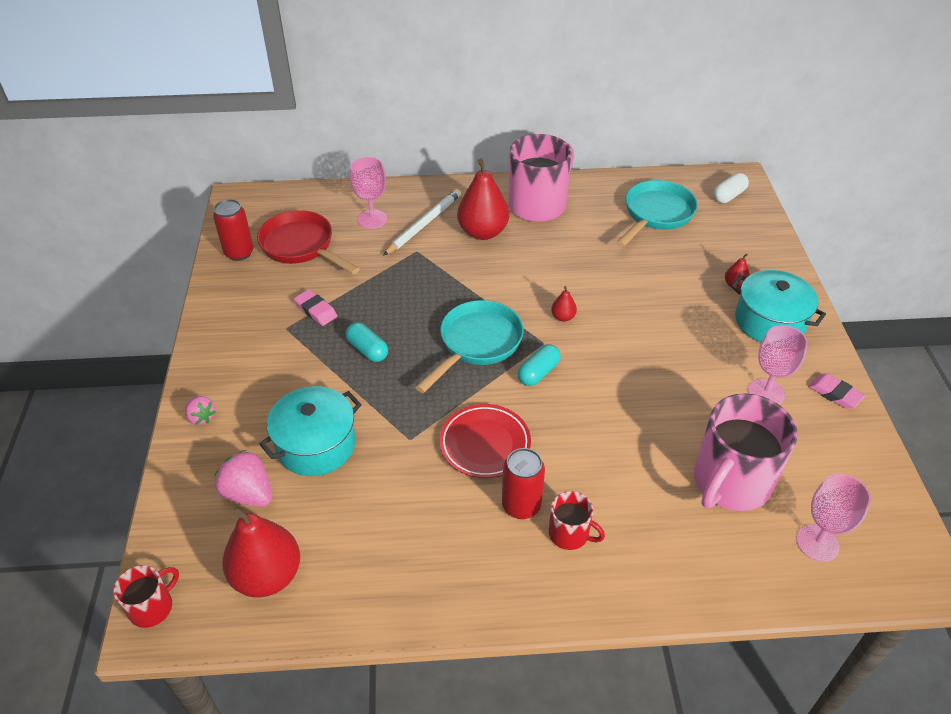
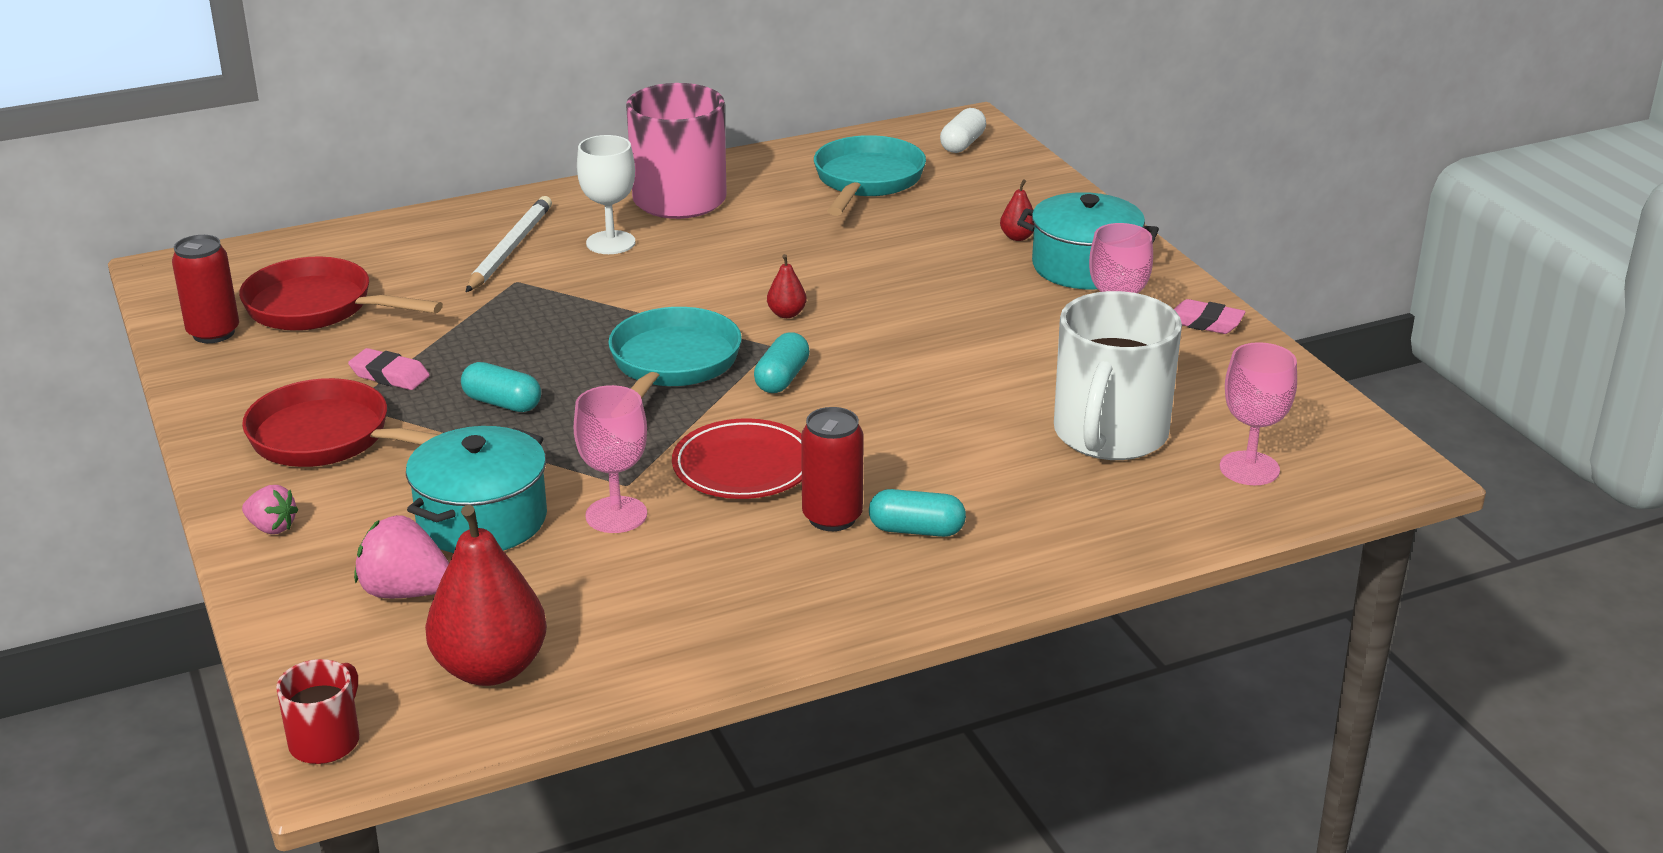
camera: 20 degrees left, 15 degrees down
(262, 353) = (330, 439): none -> red pan
(372, 219) = (420, 257): pink goblet -> pink goblet (616, 515)
(483, 232) = (610, 243): red pear -> white goblet
(570, 534) = (916, 530): red mug -> turquoise capsule
(730, 482) = (1109, 435): pink mug -> white mug

